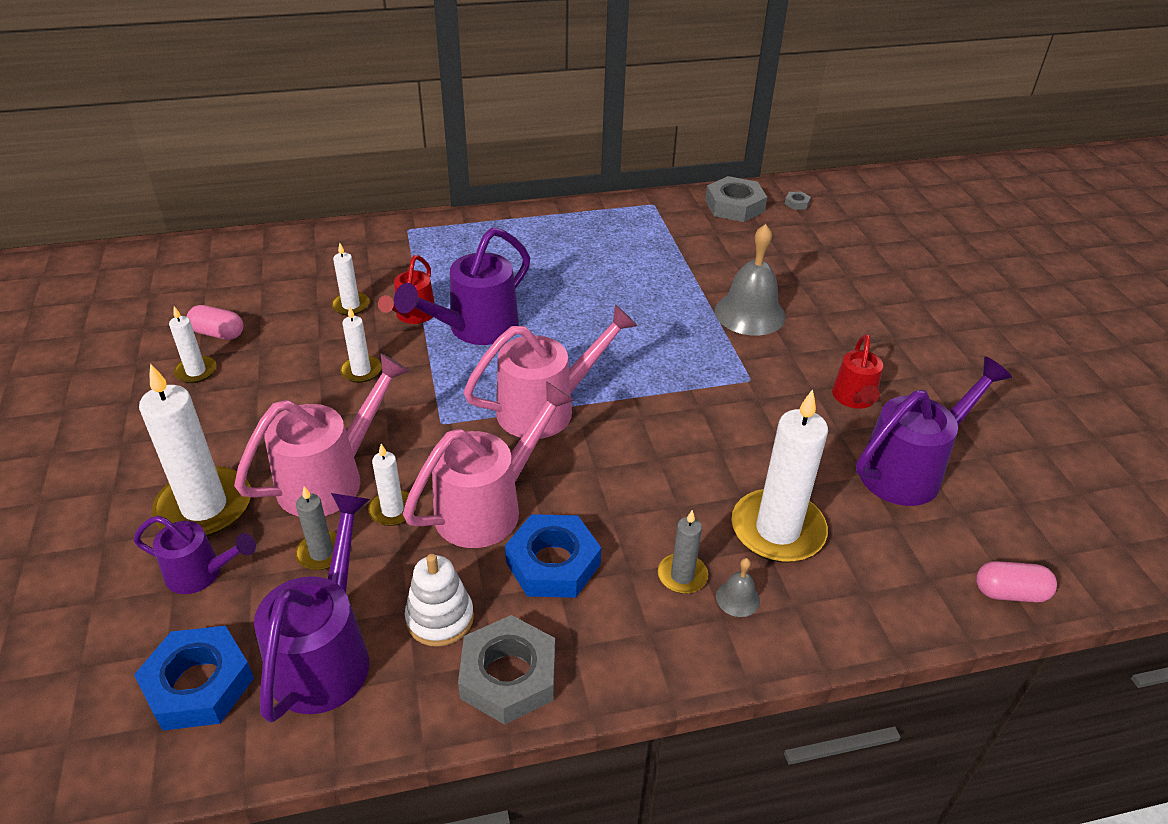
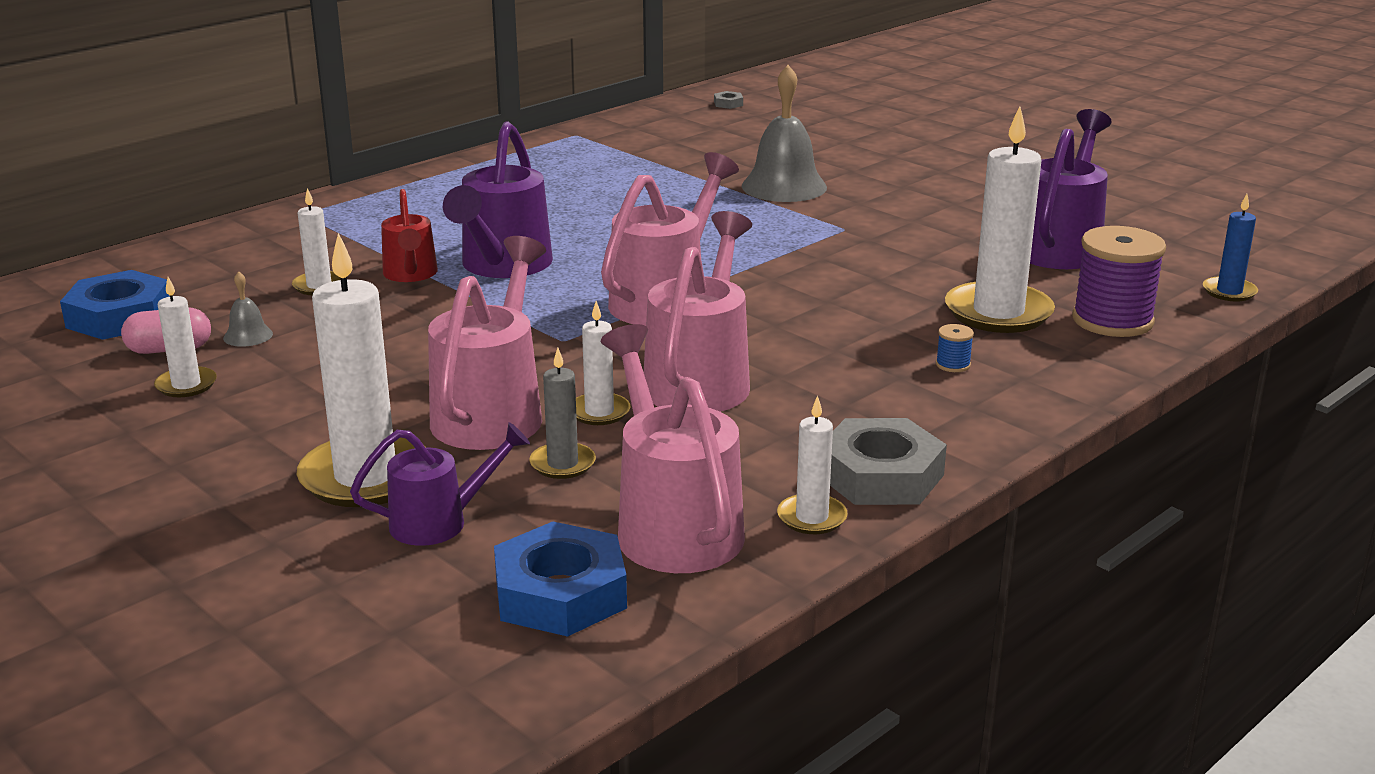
camera: 30 degrees left, 15 degrees down
(326, 654) = (673, 525): purple watering can -> pink watering can
(361, 371) = (409, 329): white candle -> white candle (812, 518)
(440, 618) = (759, 464): white stacking toy -> none
(553, 563) = (821, 394): blue nut -> blue nut (120, 317)
(682, 576) = (953, 365): grey candle -> blue spool
(734, 206) = (666, 118): grey nut -> none
(737, 598) = (1020, 362): grey bell -> grey bell (248, 336)
(854, 399) = (956, 216): red watering can -> none
(865, 582) = (1112, 320): none -> purple spool
(1010, 593) = (1229, 292): pink capsule -> blue candle

